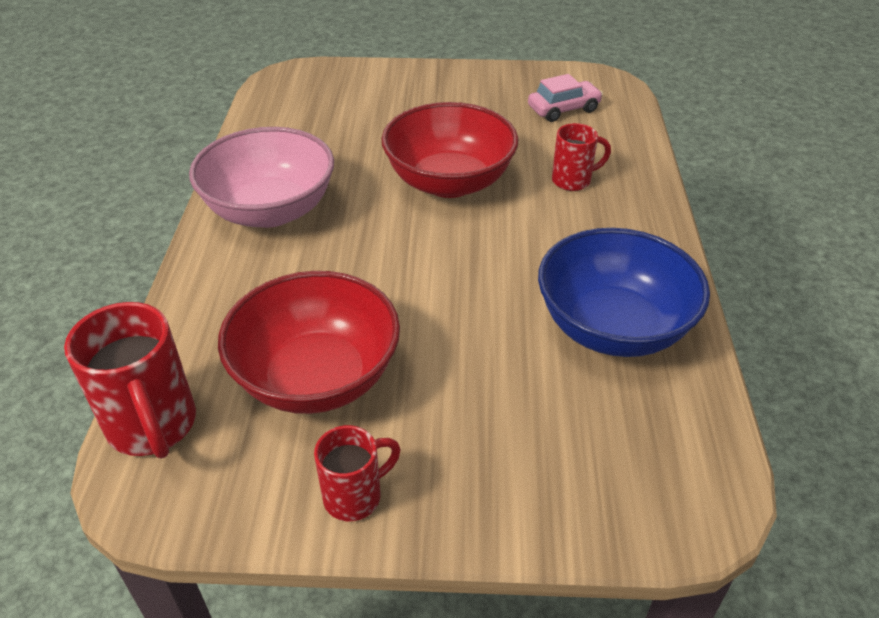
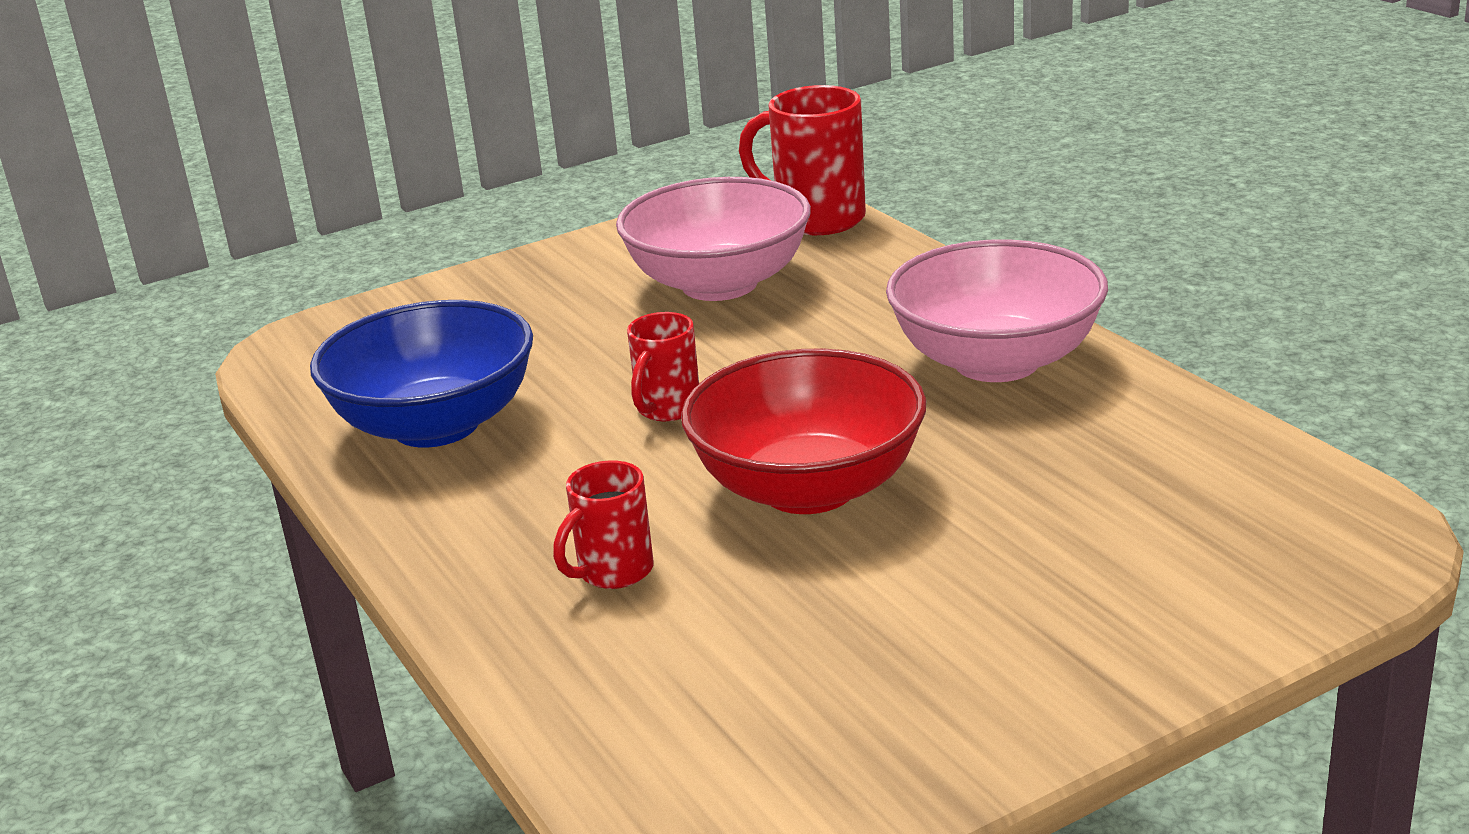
camera: 150 degrees right, 15 degrees down
(317, 377) = (719, 284): red bowl -> pink bowl
(355, 496) = (598, 252): red mug -> red mug (667, 409)
(563, 109) = (749, 711): pink car -> none

